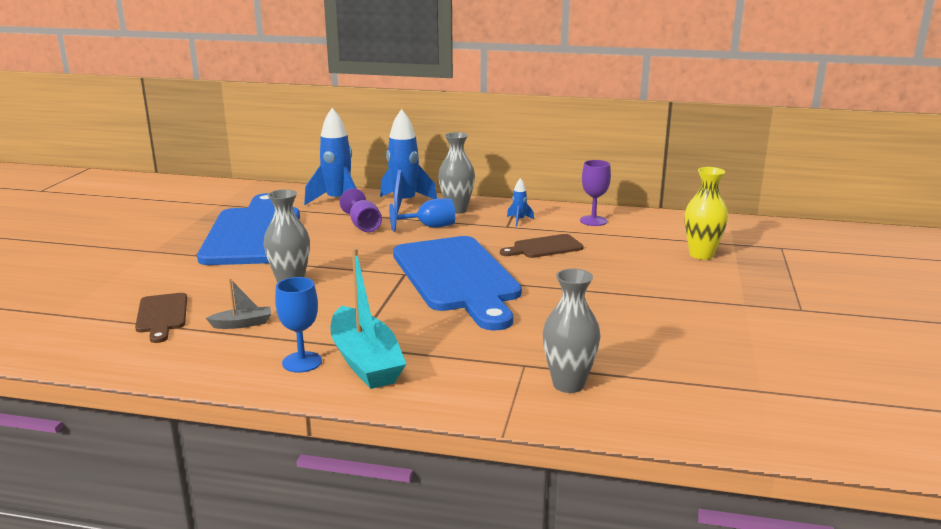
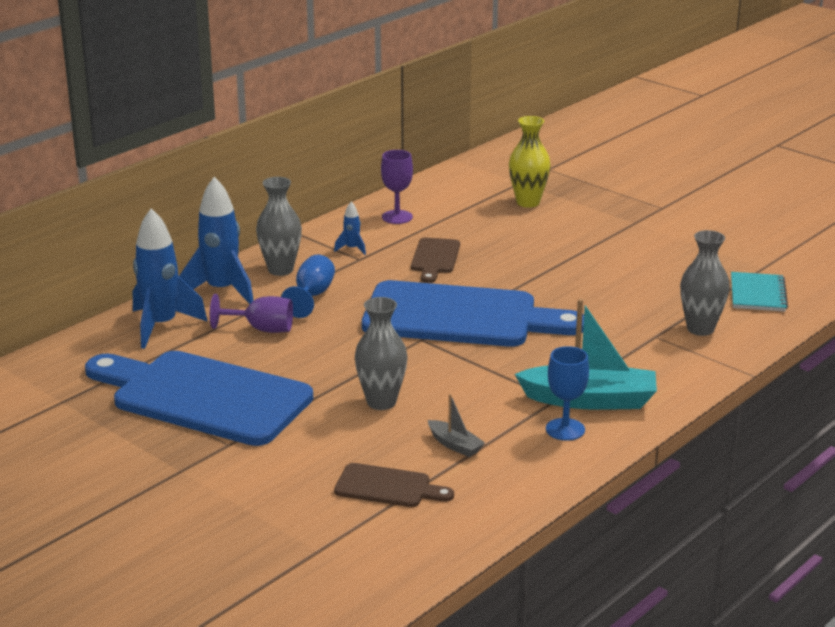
camera: 60 degrees left, 5 degrees up
(242, 324) = (455, 445): grey boat -> grey boat turned 120 degrees clockwise
(692, 400) = (758, 294): none -> turquoise notebook

